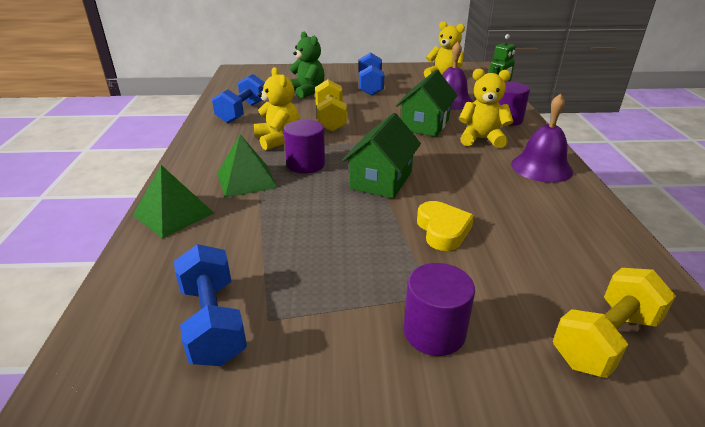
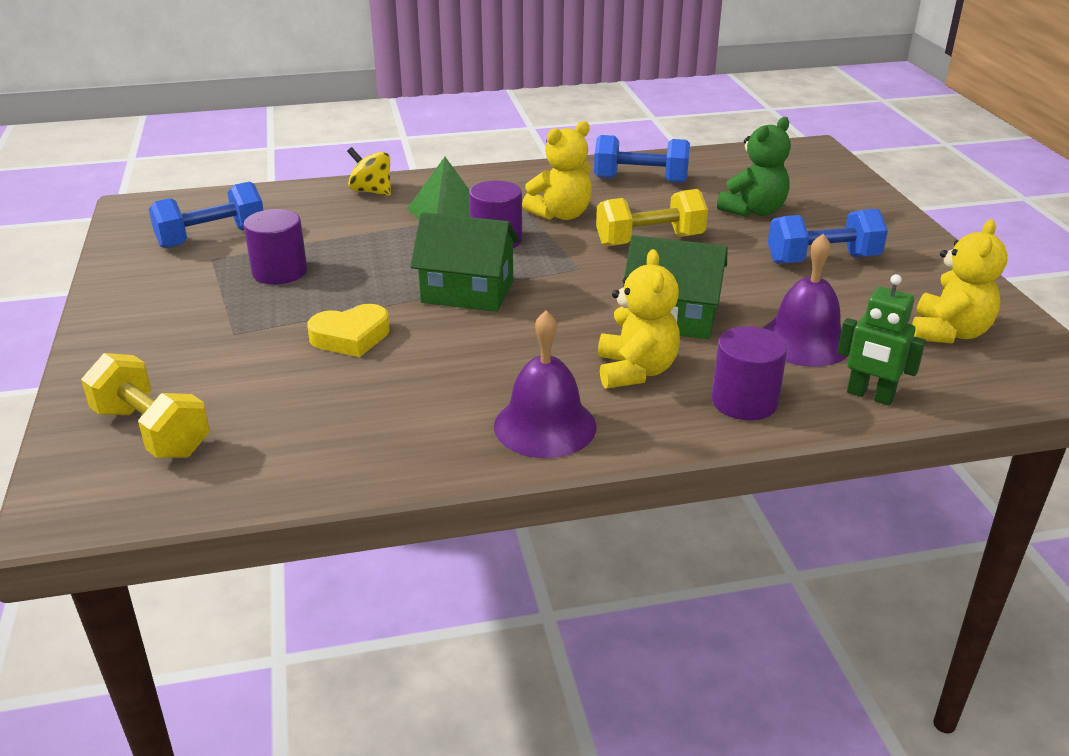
camera: 80 degrees right, 0 degrees up
(173, 214) = (371, 191): green pyramid -> yellow spinning top
(434, 332) = (182, 334): purple cylinder -> purple cylinder (279, 272)

